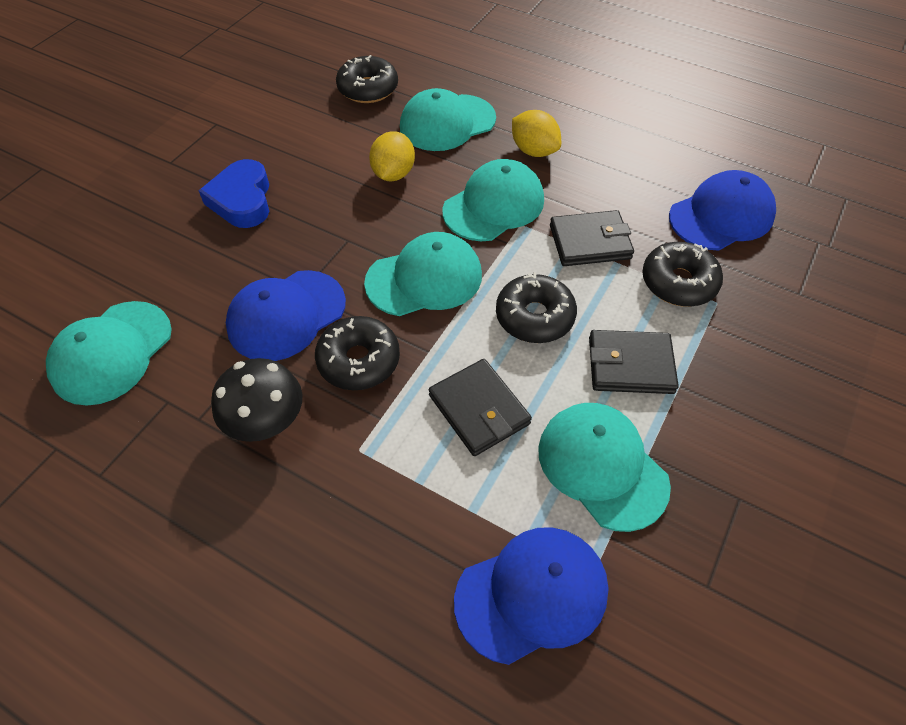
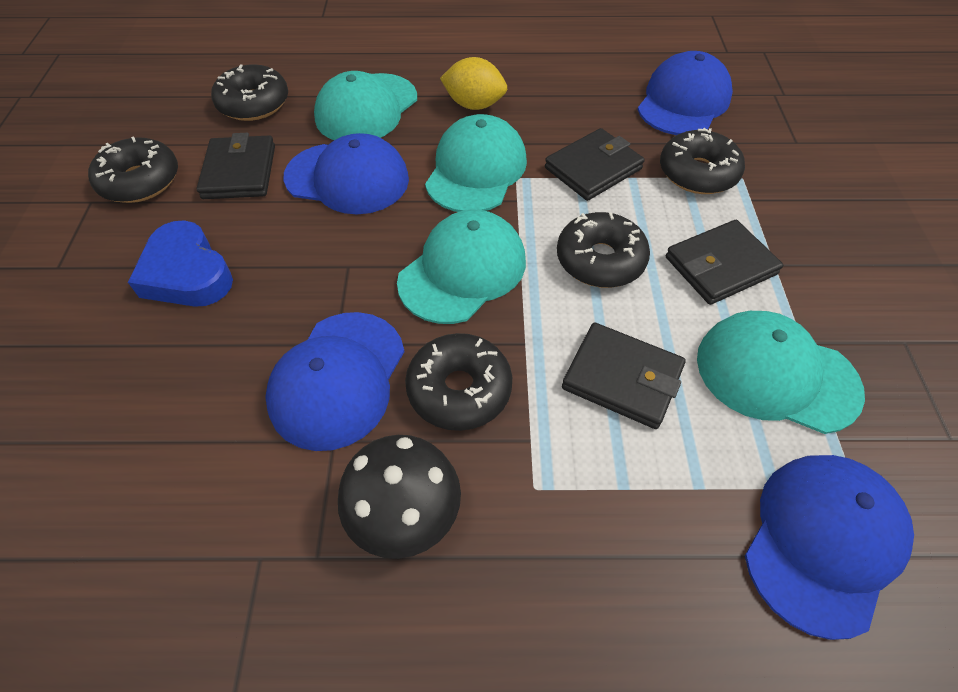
camera: 30 degrees left, 0 degrees up
(111, 352) = (136, 536): turquoise cap -> none
(255, 121) = (140, 181): none -> black donut
(323, 139) = (240, 172): none -> black wallet
(393, 174) = (347, 178): yellow lemon -> blue cap

